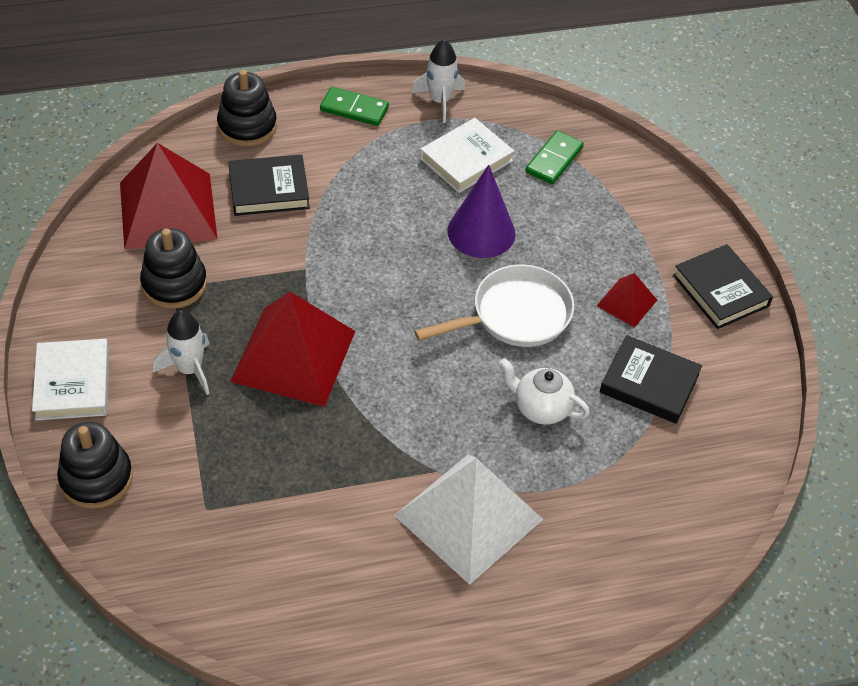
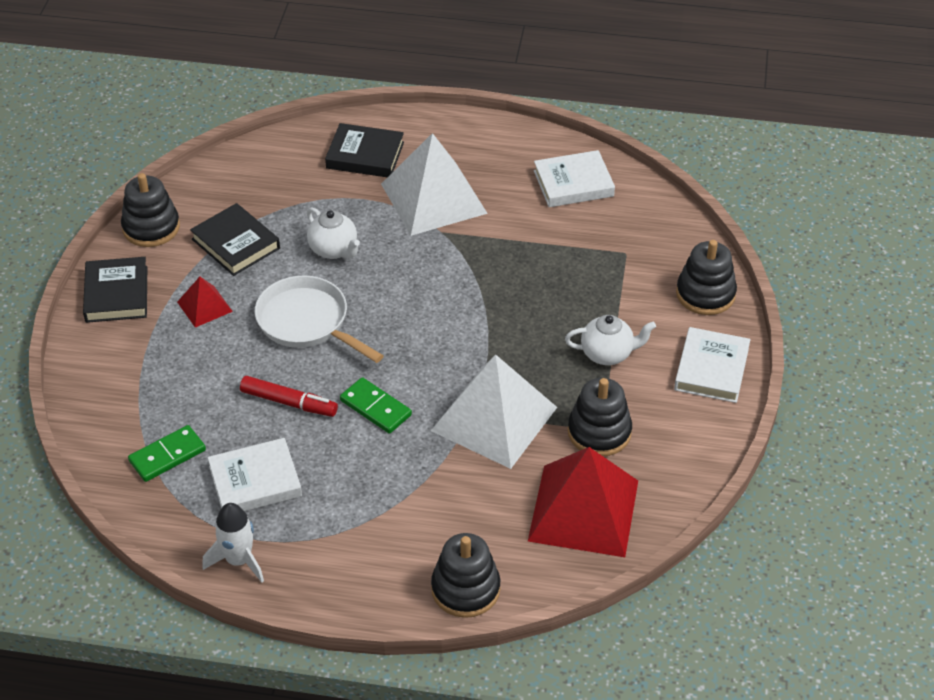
camera: 155 degrees left, 5 degrees down
(189, 369) = (608, 354): white rocket -> white teapot
(269, 189) = (473, 505): black book -> black book (365, 155)
(281, 269) = (494, 418): none -> white pyramid
(293, 355) = (515, 341): red pyramid -> none
(305, 599) = (573, 183): none -> white book
(354, 109) = (338, 578): green domino -> green domino (375, 408)
(481, 232) = (289, 402): purple cone -> red marker
(515, 315) = (307, 322): white pan -> white pan turned 45 degrees clockwise
(751, 376) = (151, 227): none -> black stacking toy

